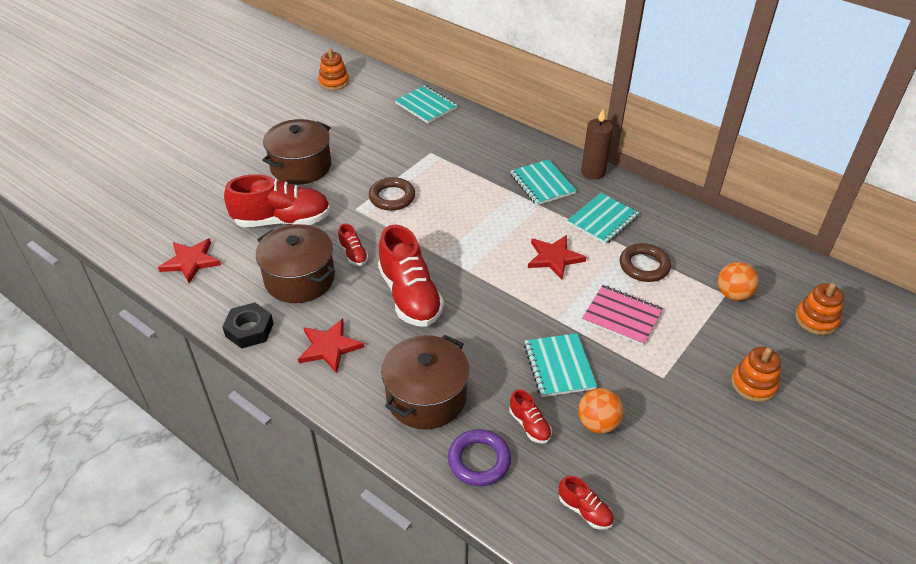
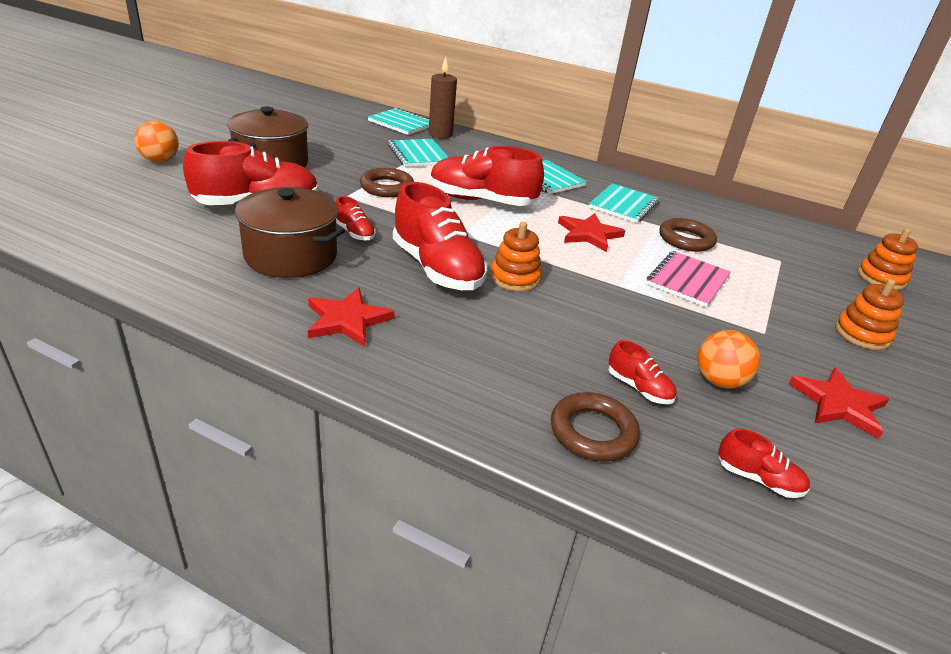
camera: 15 degrees left, 10 degrees down
(191, 261) = (137, 242): red star -> red star (838, 404)
(249, 330) = (230, 306): black nut -> none
(334, 82) = (296, 105): orange stacking toy -> orange stacking toy (515, 278)
(426, 397) = (494, 366): brown pot -> none
(471, 214) = (481, 201): none -> red shoe
(479, 460) = (593, 432): purple ring -> brown ring
(559, 366) = (643, 327): turquoise notebook -> turquoise notebook (418, 155)
(593, 172) = (594, 171): brown candle -> brown candle (440, 134)
(621, 316) = (687, 281): pink notebook -> pink notebook turned 75 degrees counterclockwise
(733, 294) = (788, 260): orange ball -> orange ball (160, 160)

